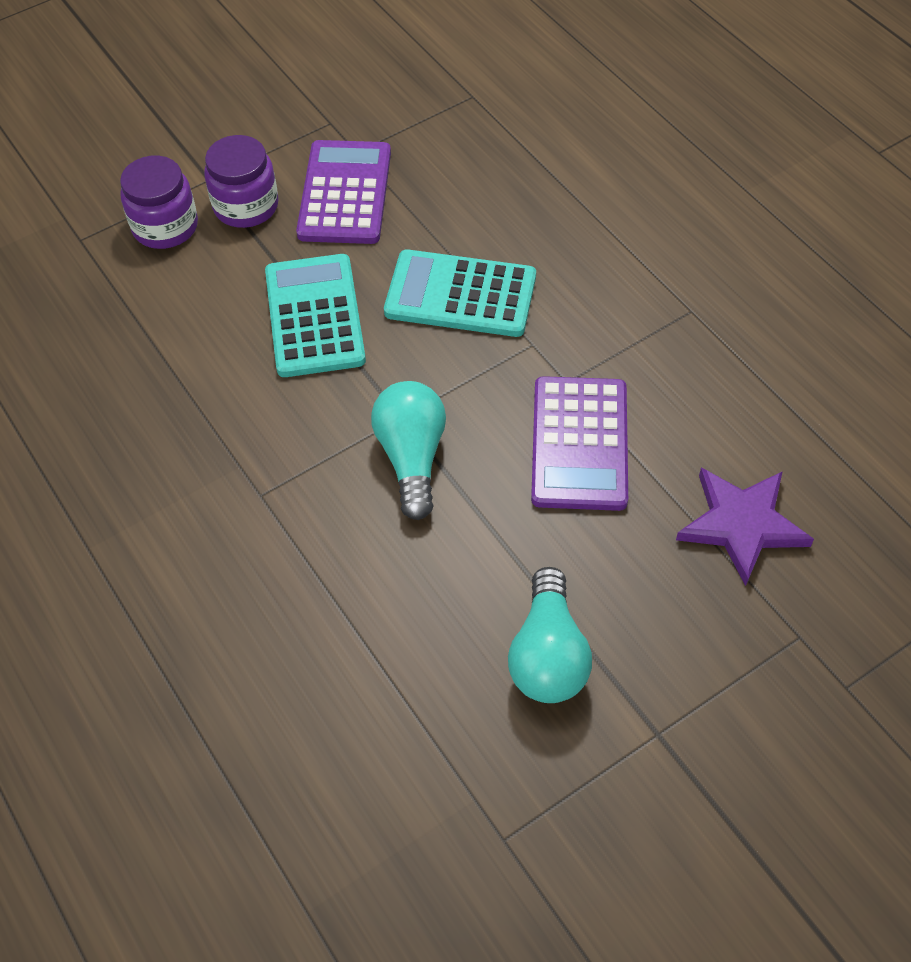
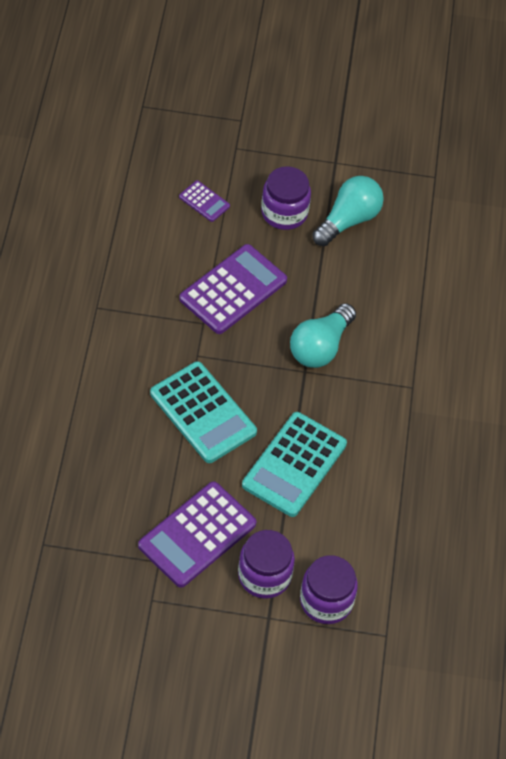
camera: 145 degrees left, 0 degrees up
(635, 594) = (284, 213): none -> purple jar
(742, 525) = (204, 201): purple star -> purple calculator

